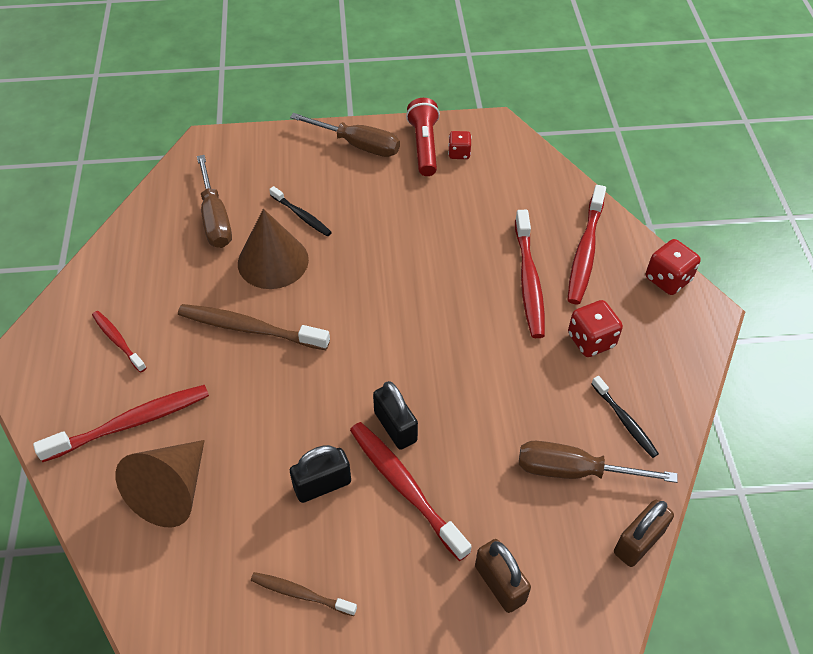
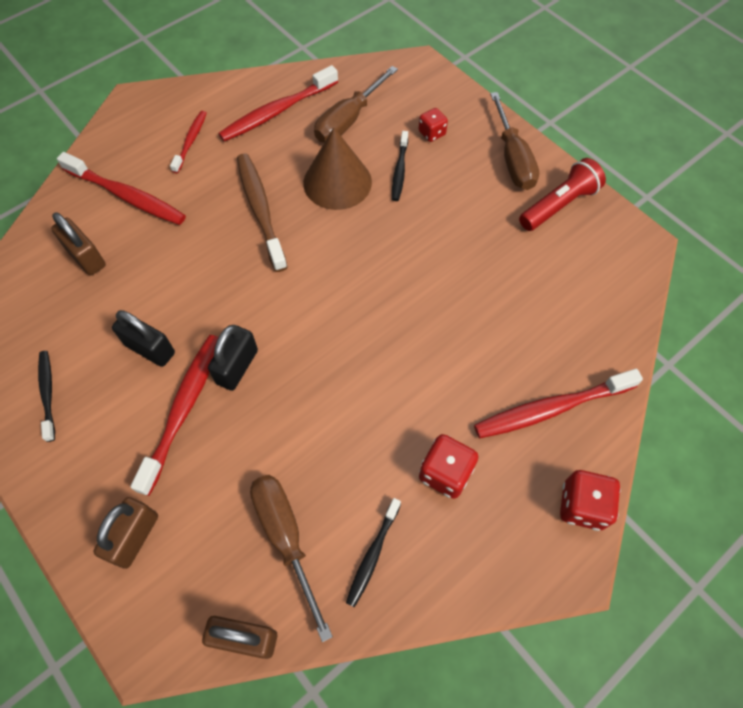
camera: 55 degrees right, 10 degrees up
(172, 491) = (86, 257): brown cone -> brown padlock
(301, 594) = (48, 393): brown toothbrush -> black toothbrush
(459, 153) = (576, 236): red dice -> red dice (432, 133)
(529, 281) = (473, 379): red toothbrush -> red toothbrush (277, 112)

